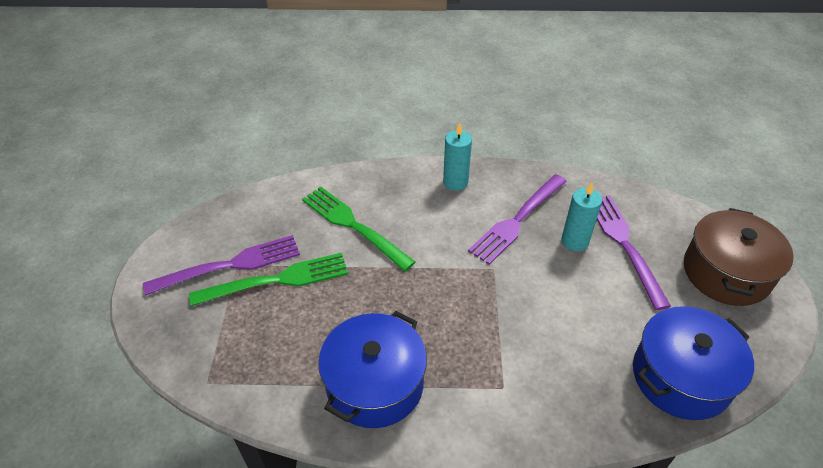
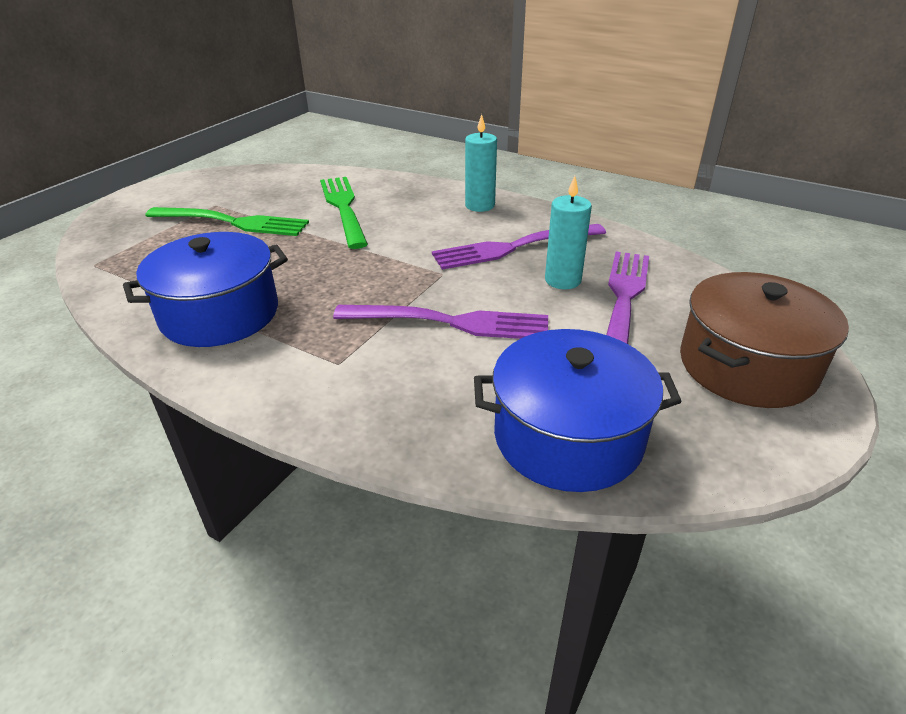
camera: 30 degrees right, 10 degrees down
(231, 265) = (210, 203): purple fork -> purple fork (451, 322)

